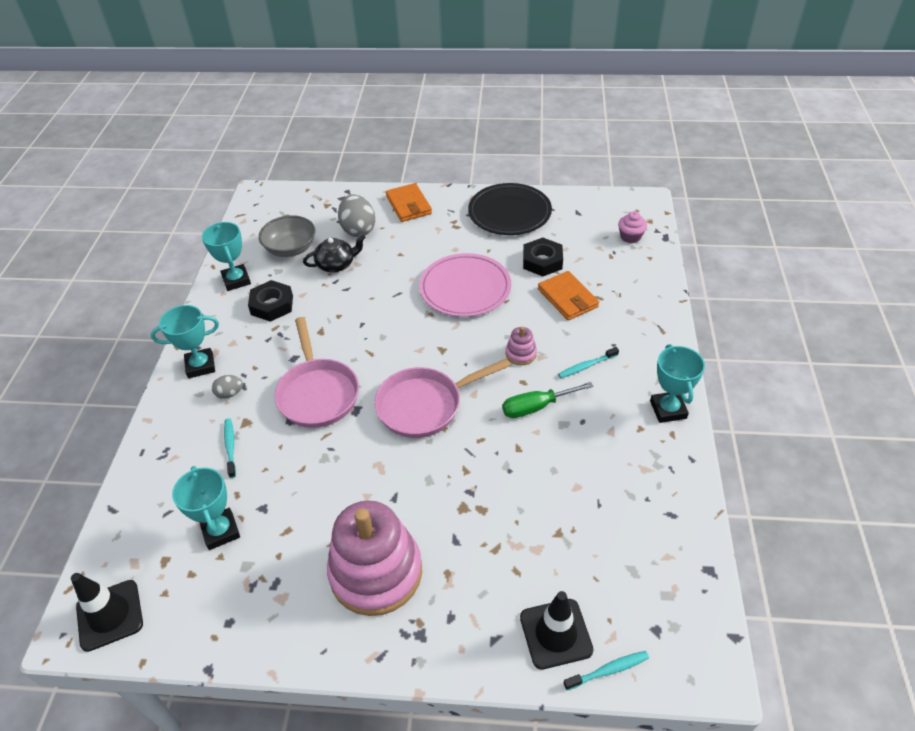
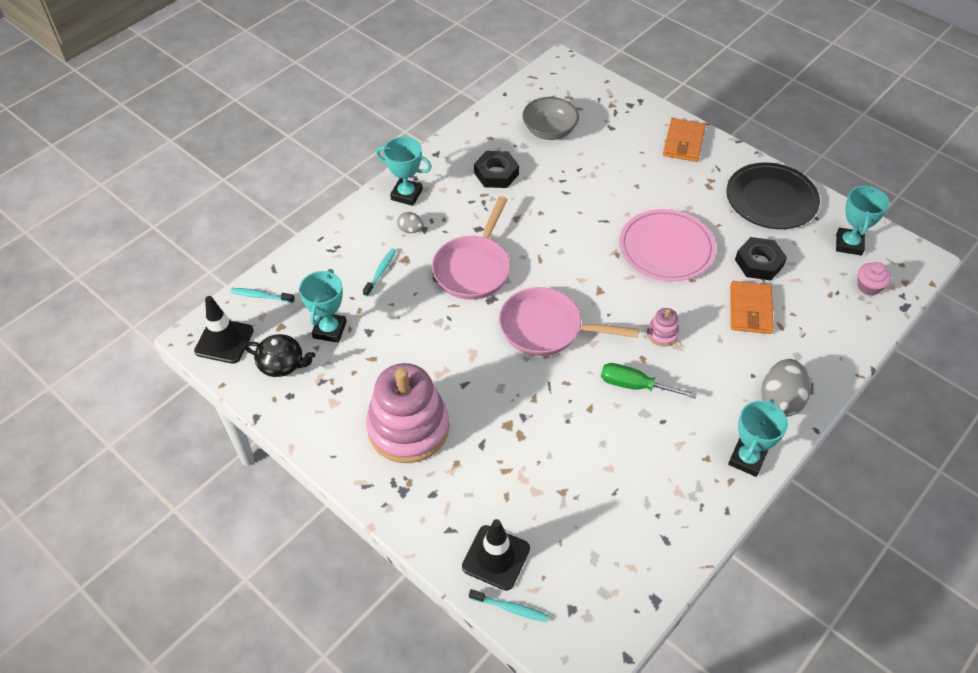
camera: 35 degrees right, 5 degrees up
(236, 280) = (485, 136): turquoise trophy -> turquoise trophy (849, 244)
(336, 264) = (575, 166): black teapot -> black teapot (282, 364)
(358, 230) = (619, 143): grey egg -> grey egg (780, 400)
(586, 366) = (710, 378): turquoise toothbrush -> turquoise toothbrush (261, 296)

